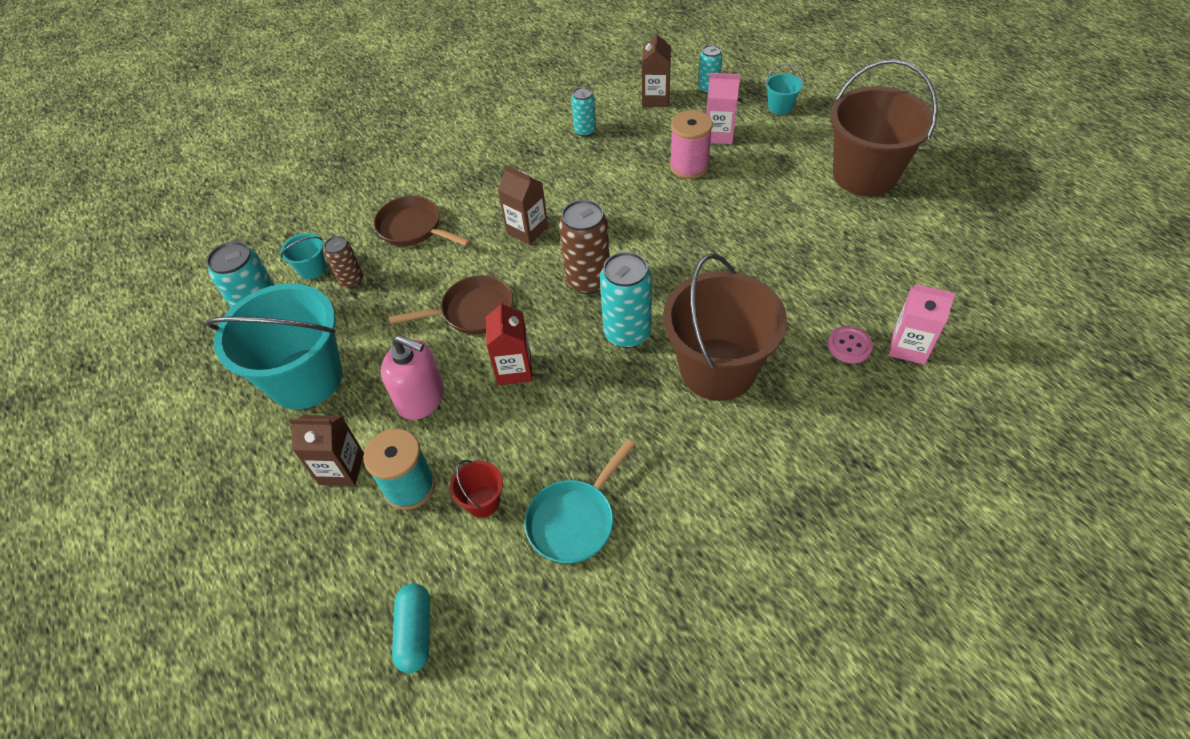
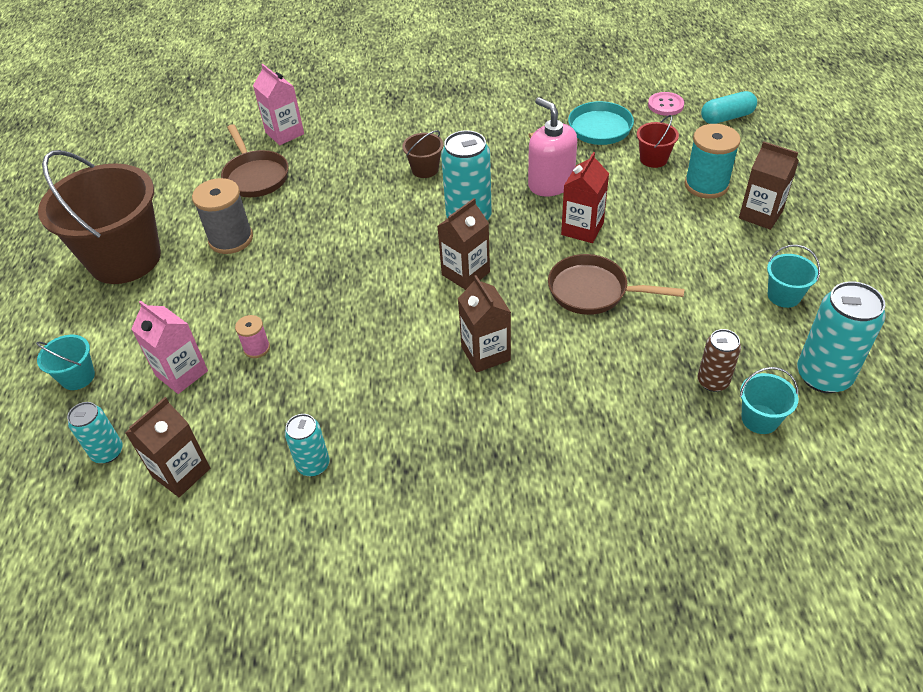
camera: 150 degrees left, 5 degrees down
(306, 378) = (784, 296): turquoise bucket -> turquoise bucket, size x0.42
(414, 228) = (614, 418): brown pan -> brown pan (255, 176)
(415, 632) = (726, 117): turquoise capsule -> turquoise capsule turned 45 degrees clockwise
(421, 398) = (675, 238): pink soap dispenser -> pink soap dispenser (551, 183)
(588, 280) = (465, 273): brown can -> brown carton
(689, 166) = (257, 348): pink spool -> pink spool, size x0.53
(717, 369) = (425, 169): brown bucket -> brown bucket, size x0.42
(807, 223) = (231, 239): none -> grey spool
(849, 346) = (320, 148): pink button -> pink button (665, 105)

